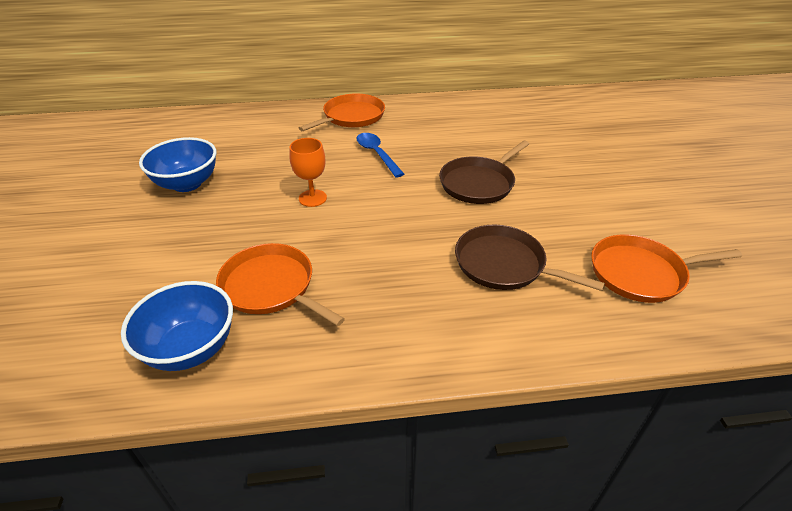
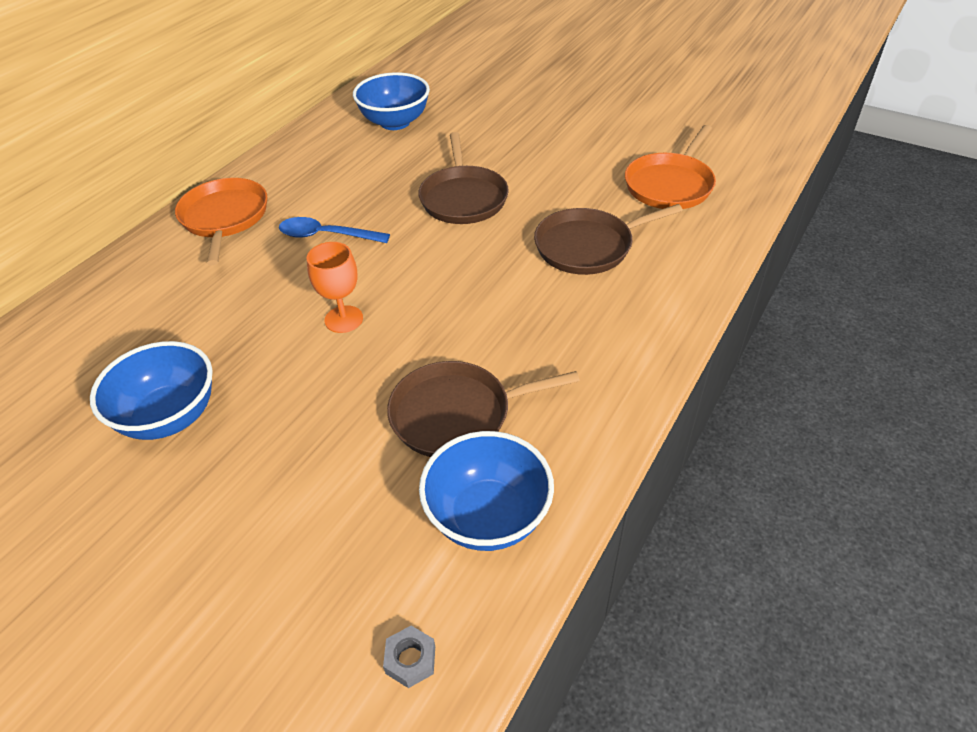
camera: 50 degrees left, 5 degrees up
(56, 371) = (410, 660): none -> grey nut
(271, 287) = (457, 414): orange pan -> brown pan
(514, 121) = (395, 122): none -> blue bowl

